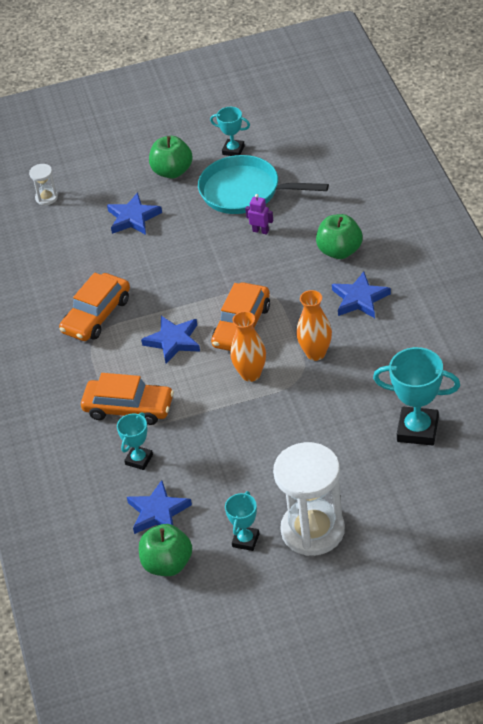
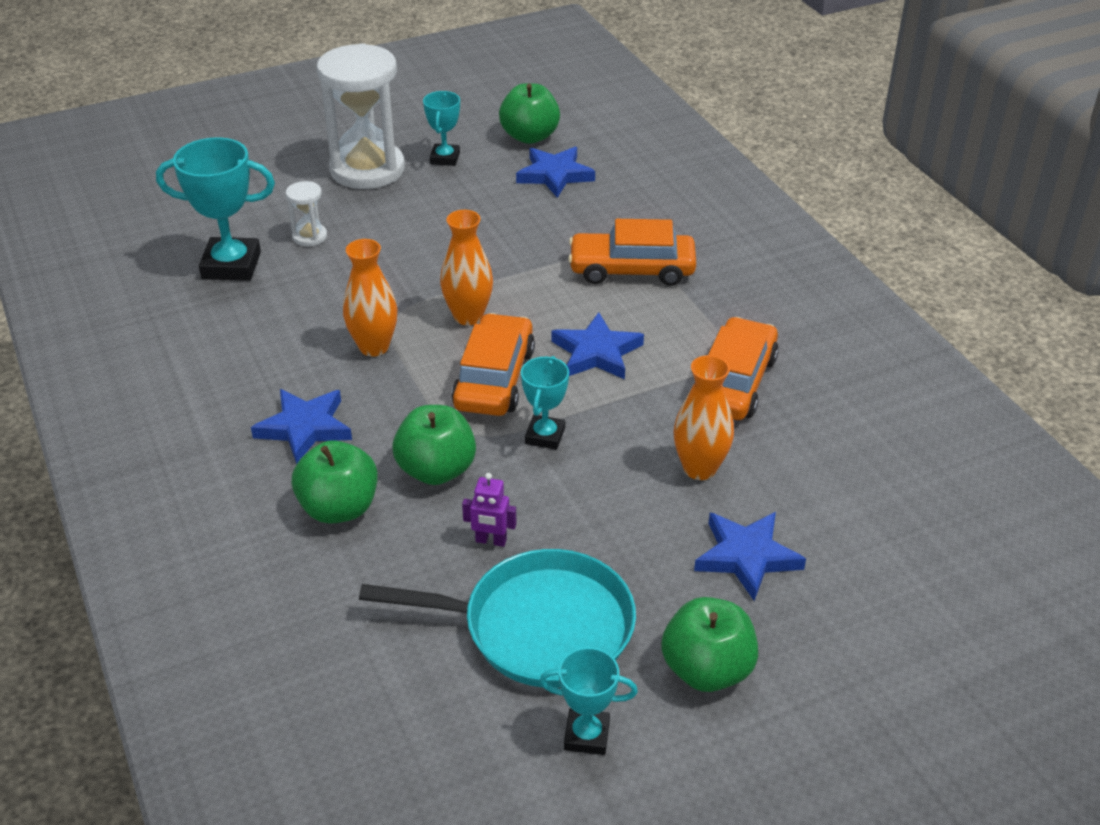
camera: 165 degrees right, 5 degrees down
(46, 198) = (944, 593): white hourglass -> white hourglass (309, 236)
(138, 263) = (699, 468): none -> orange vase
(139, 460) = (596, 219): turquoise trophy -> turquoise trophy (545, 436)
(284, 269) = (436, 470): none -> green apple

